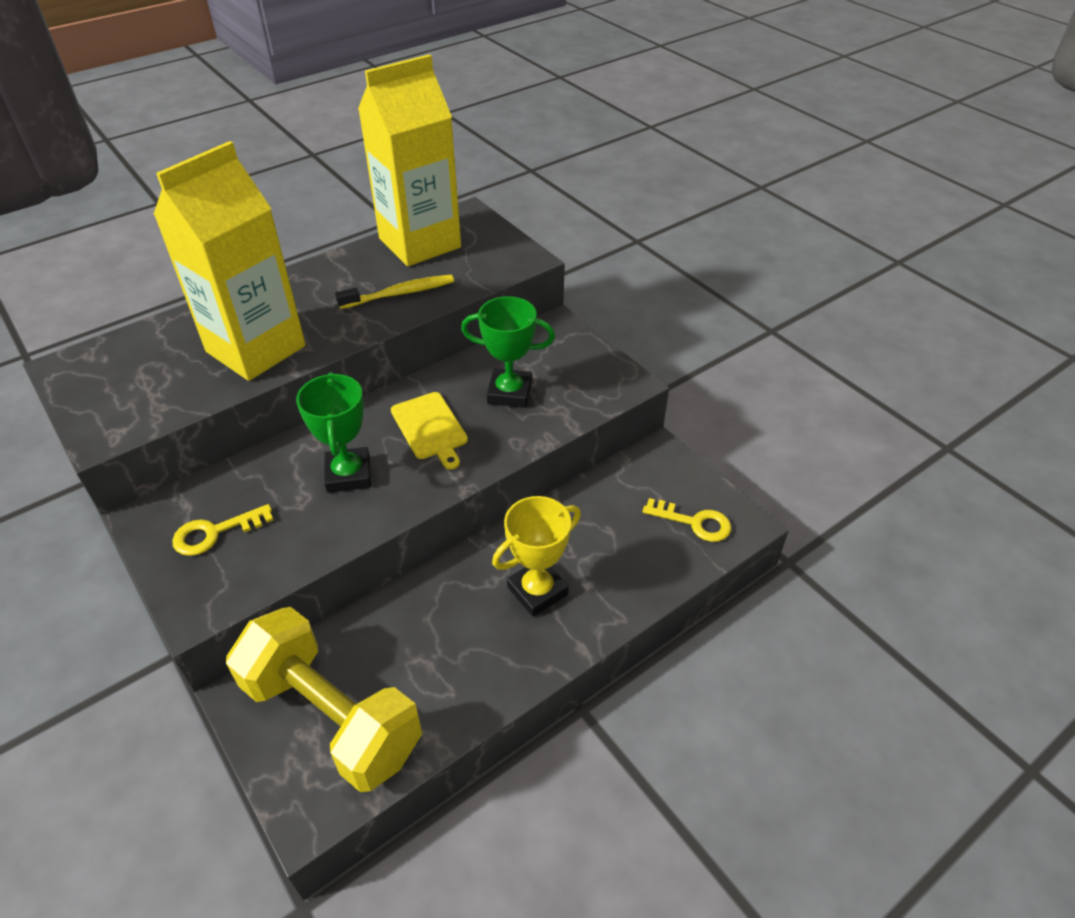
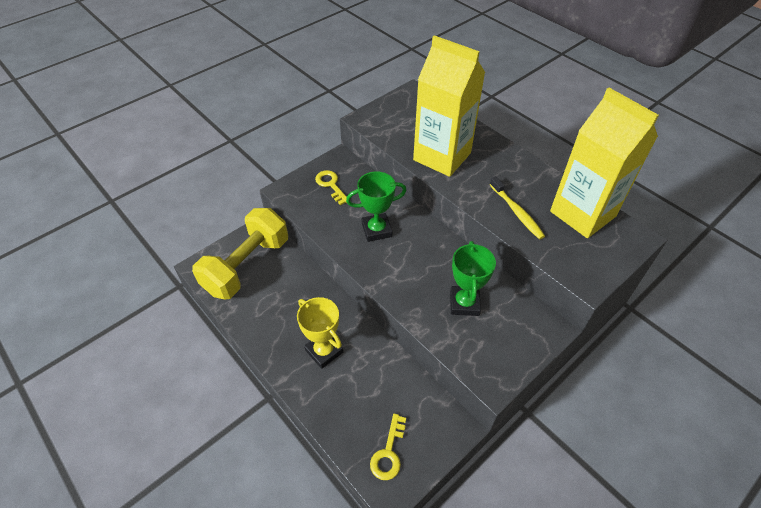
camera: 85 degrees right, 5 degrees up
(430, 428) = (421, 263): yellow cutting board -> none

